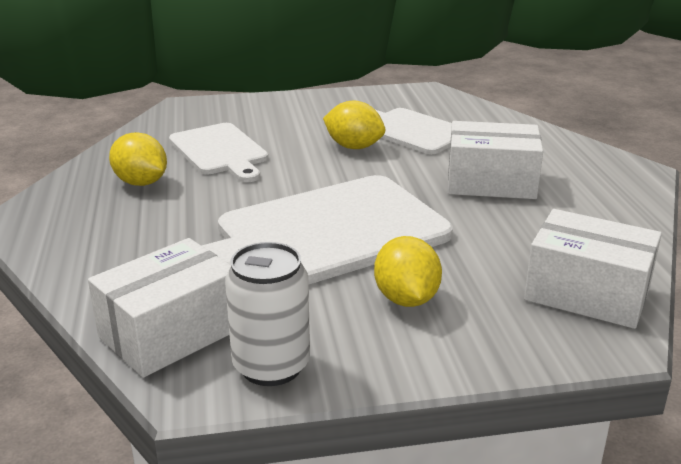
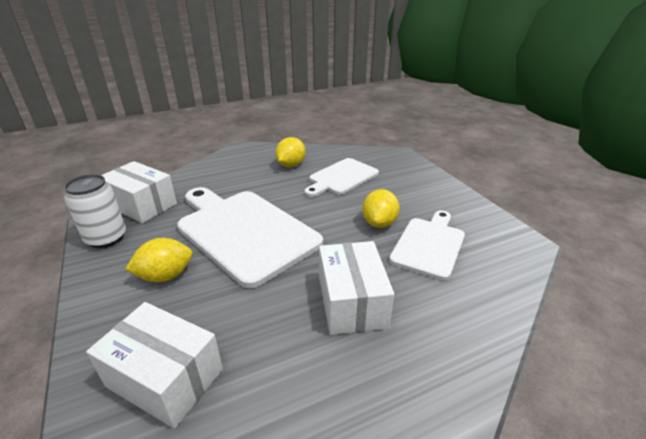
camera: 75 degrees right, 5 degrees up
(587, 293) = (165, 377): white box -> white box turned 75 degrees counterclockwise

